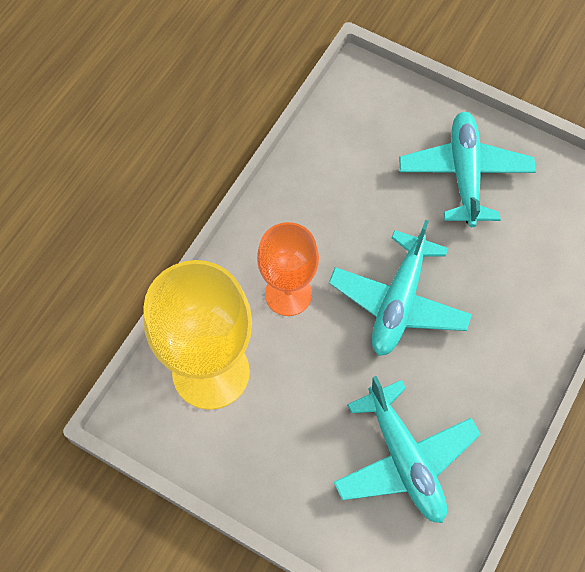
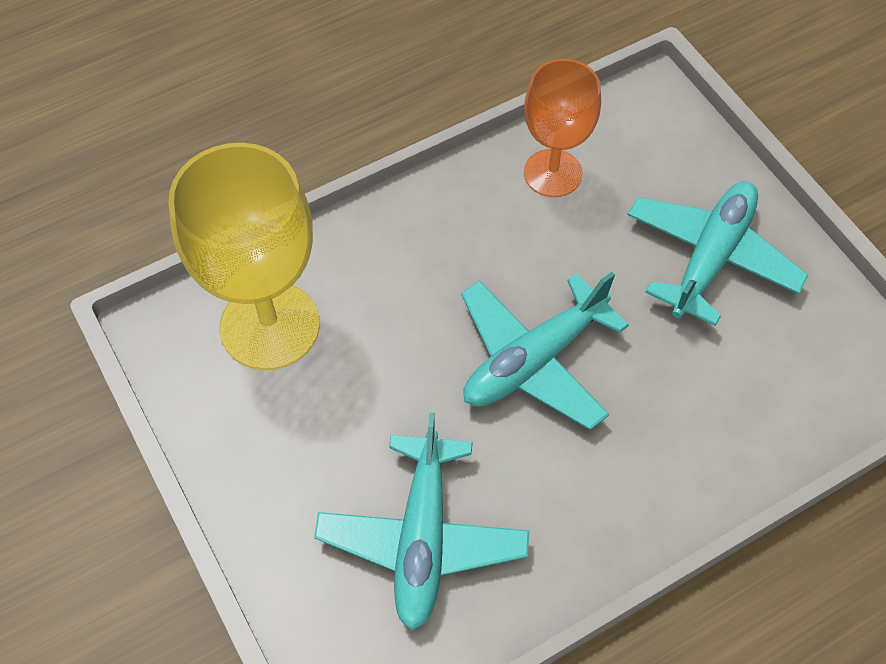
camera: 30 degrees right, 5 degrees down
(288, 294) = (411, 287): orange goblet -> orange goblet (553, 173)

